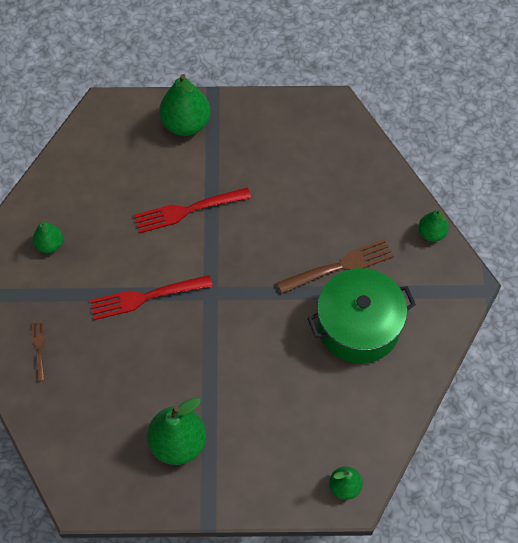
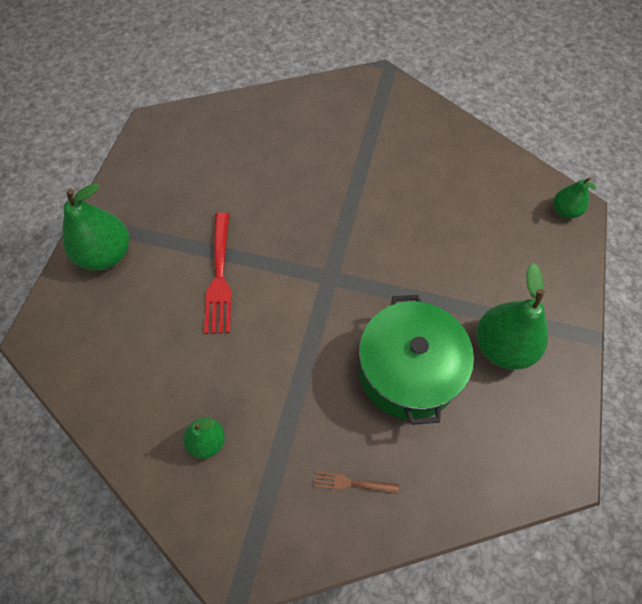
camera: 75 degrees left, 0 degrees up
(146, 297) = (316, 342): red fork -> none
(339, 266) = (333, 161): brown fork -> none
(358, 326) = (402, 162): green pot -> green pot (407, 371)
(431, 233) = (321, 88): green pear -> none

